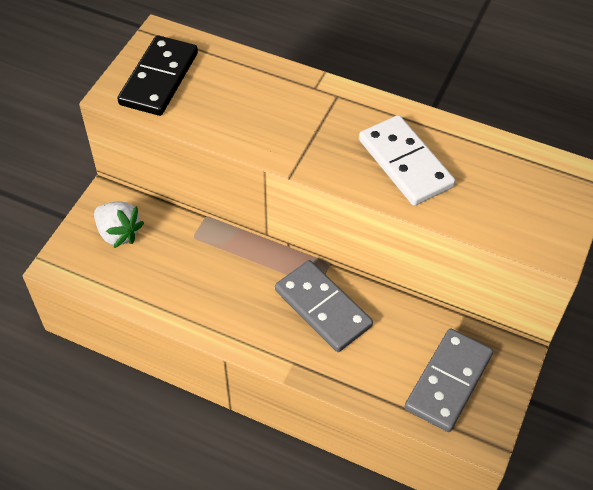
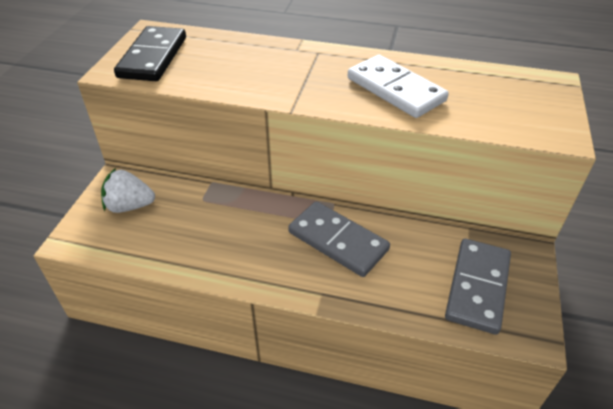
camera: 10 degrees left, 10 degrees down
(119, 233) = (130, 206): white strawberry -> white strawberry turned 150 degrees clockwise

